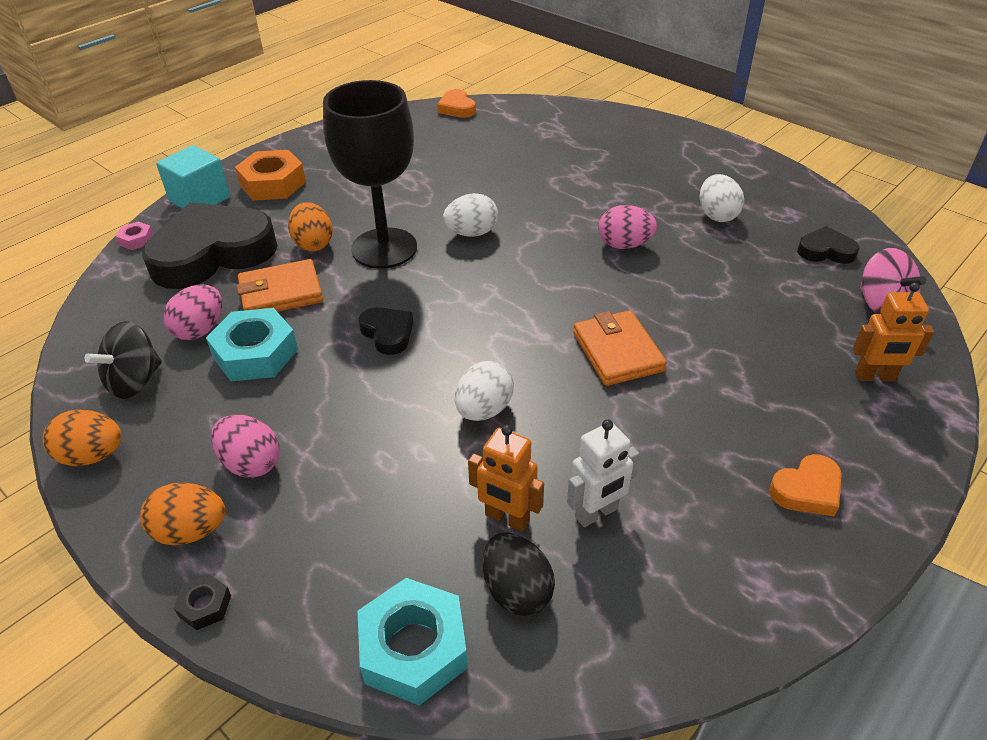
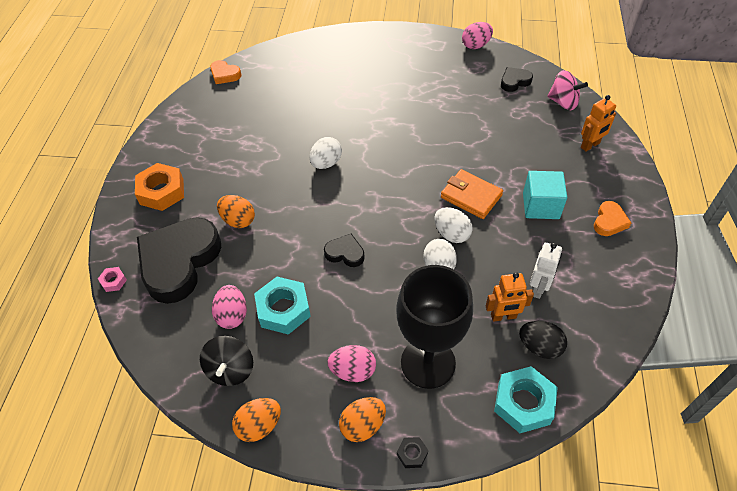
camera: 35 degrees left, 10 degrees up
(200, 199) = (123, 229): turquoise cube -> turquoise cube (540, 206)
(281, 293) = (255, 263): orange wallet -> none
(384, 248) = (285, 200): black goblet -> black goblet (428, 363)
(624, 245) = (416, 128): pink egg -> pink egg (476, 45)
(717, 215) = (445, 84): white egg -> white egg (451, 234)

